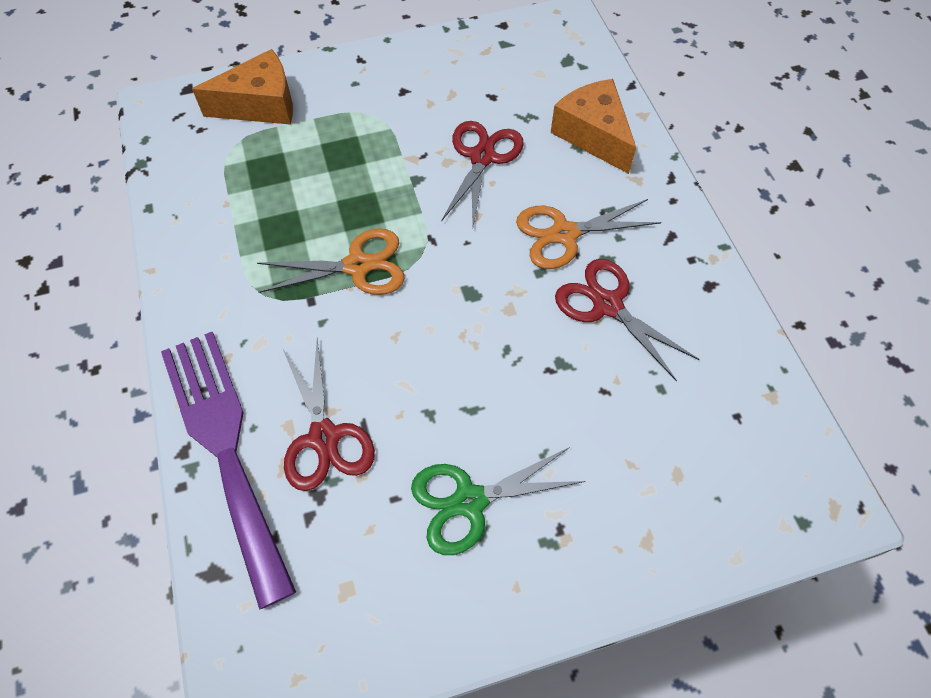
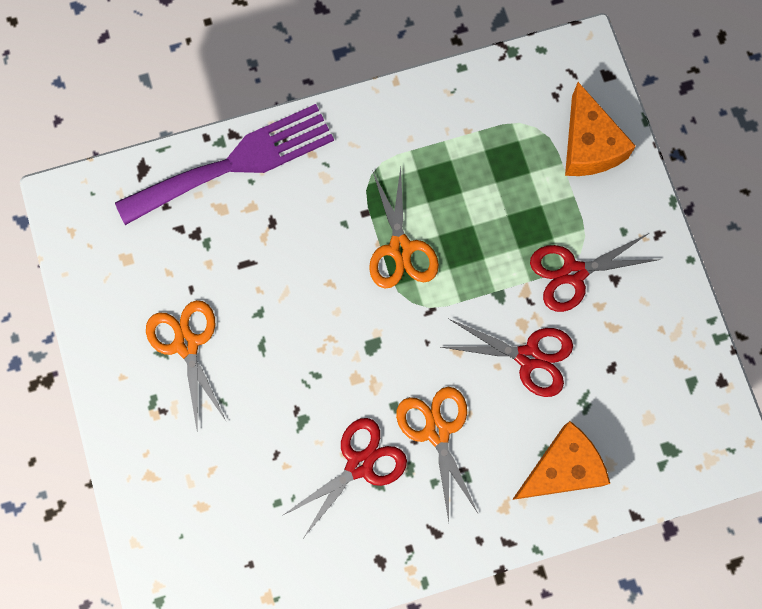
camera: 90 degrees right, 15 degrees up
(324, 437) = (241, 234): red scissors -> red scissors (573, 273)
(470, 501) = (186, 344): green scissors -> orange scissors

